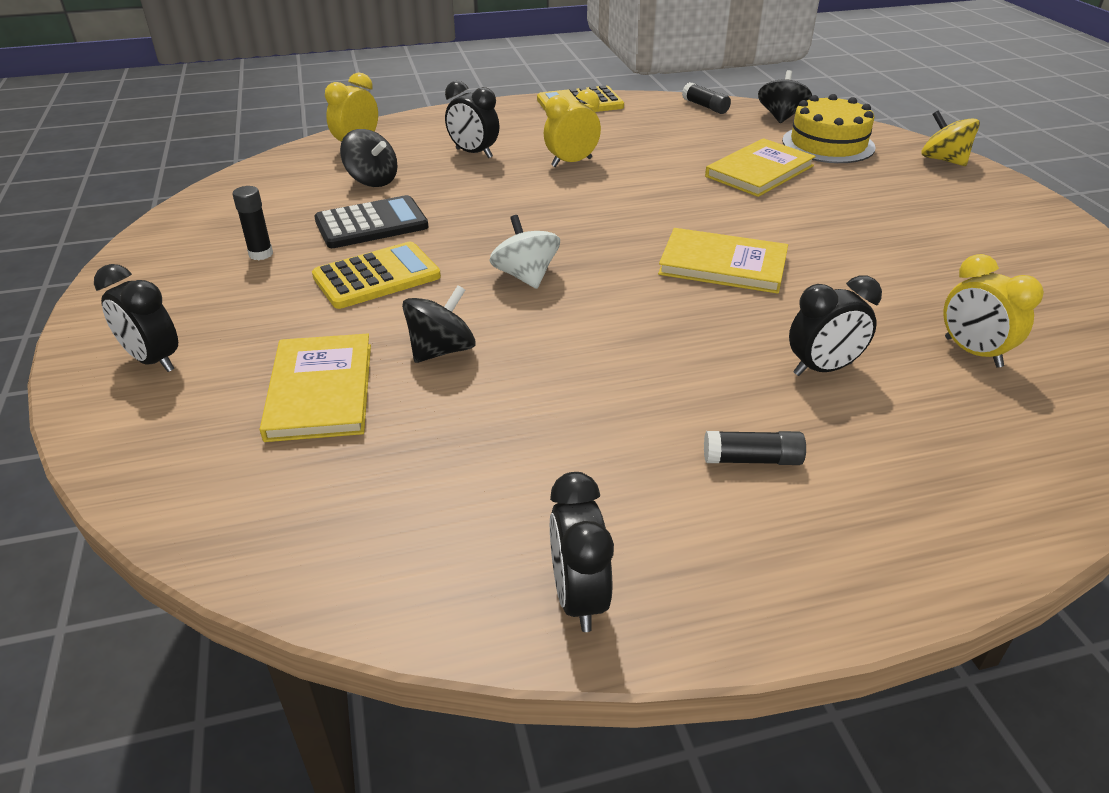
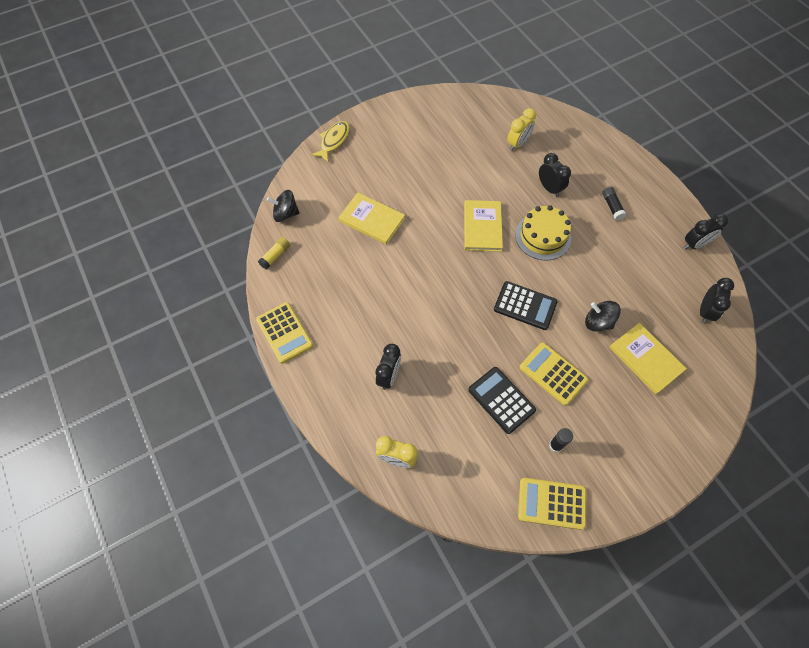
camera: 105 degrees left, 25 degrees up
(154, 360) = (661, 442): black clock -> black clock (705, 311)
(187, 234) = (551, 503): none -> yellow calculator
(320, 391) = (645, 359): yellow book -> yellow book turned 75 degrees clockwise
(372, 180) = (447, 424): black spinning top -> none
(525, 276) = (525, 306): white spinning top -> black calculator
(571, 162) = (386, 315): yellow clock -> none
(705, 106) = (275, 256): black glue stick -> yellow glue stick
(828, 144) = (324, 190): yellow cake -> yellow cake (543, 236)
(943, 160) = (334, 141): yellow spinning top -> yellow fish

